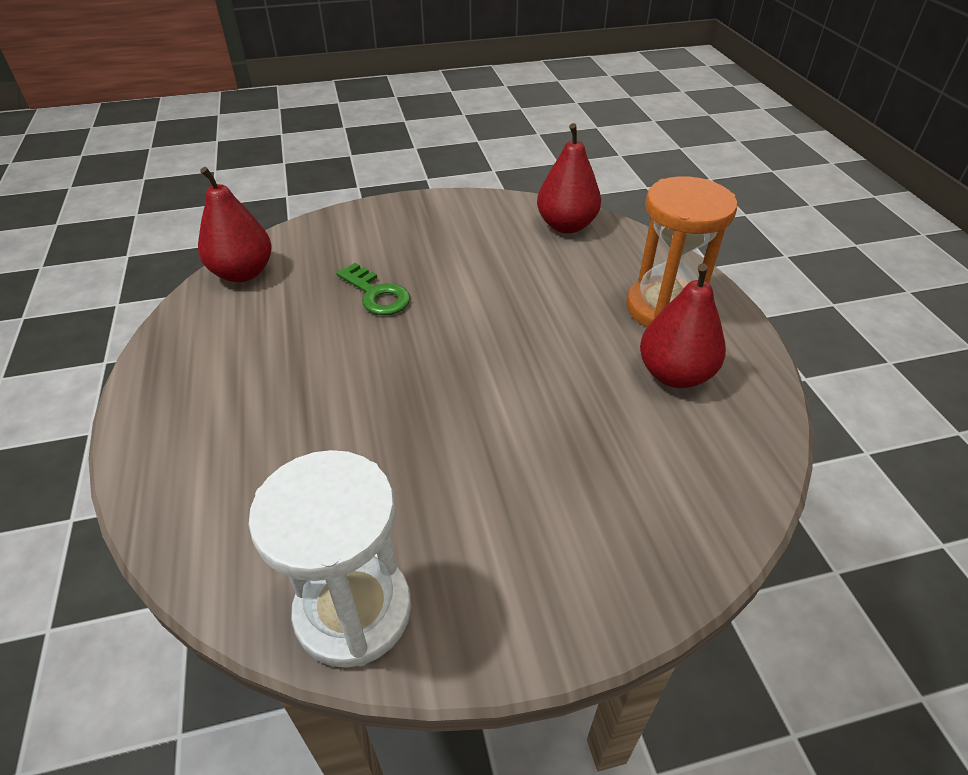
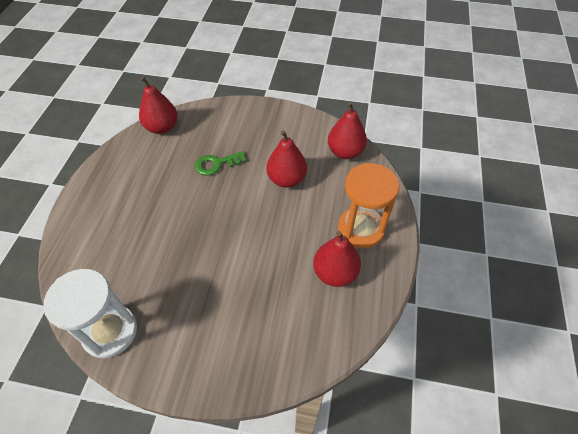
camera: 25 degrees right, 10 degrees up
(376, 294) = (216, 164): green key -> green key turned 90 degrees clockwise
(506, 281) = (286, 179): none -> red pear

